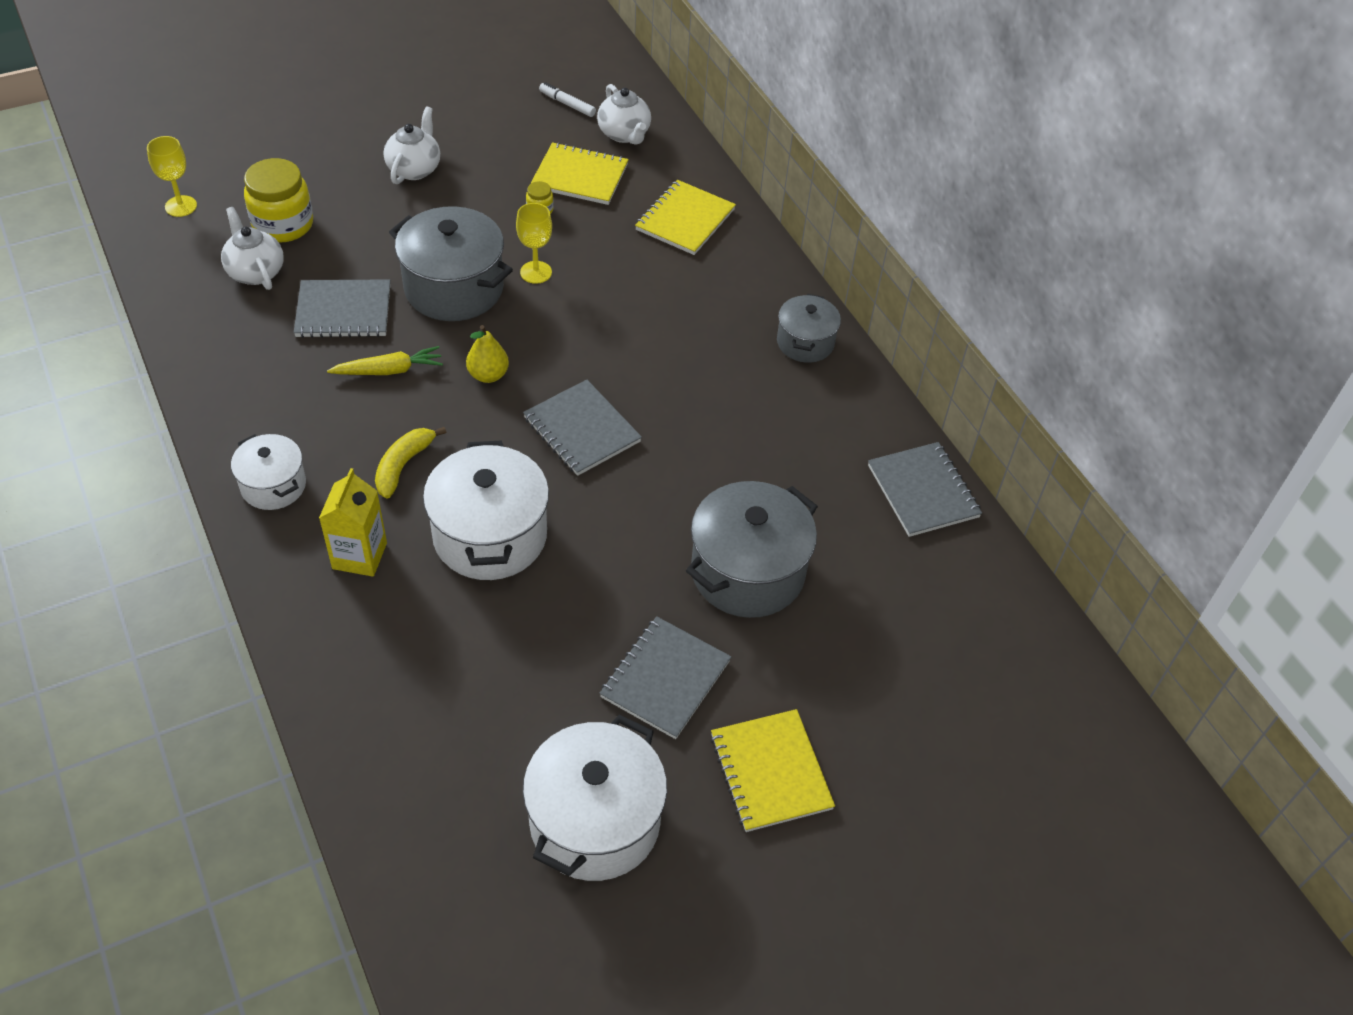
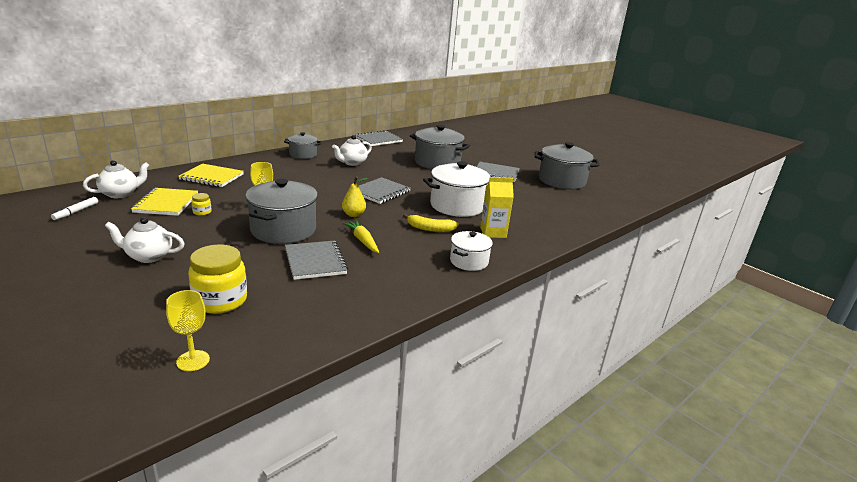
camera: 105 degrees left, 25 degrees down
(255, 272) = (281, 302): white teapot -> white teapot (352, 163)
(595, 821) = (561, 181): white pot -> grey pot
(770, 772) = (515, 159): yellow notebook -> none

